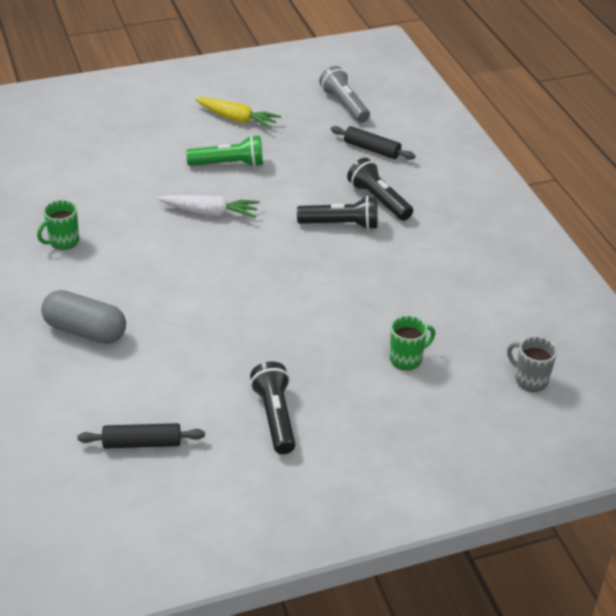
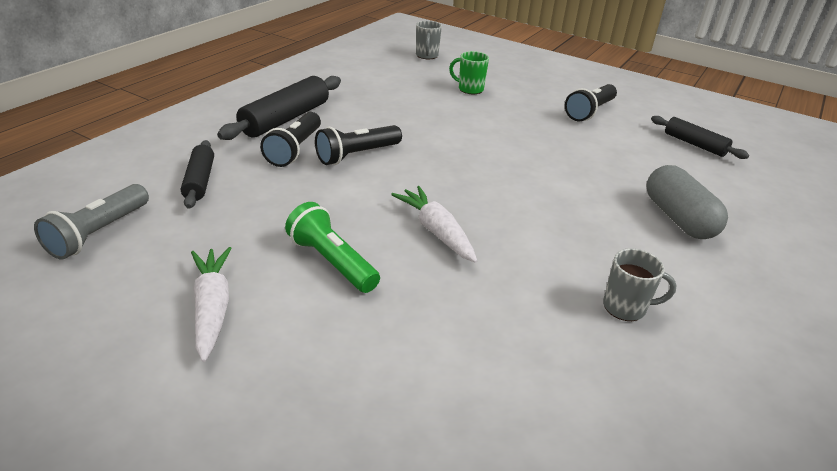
camera: 130 degrees left, 5 degrees down
(63, 241) = (625, 307): green mug -> grey mug
(237, 119) = (212, 308): yellow carrot -> white carrot
(341, 225) = (357, 155): black flashlight -> black flashlight turned 90 degrees counterclockwise
(438, 215) = (285, 119): none -> black rolling pin

